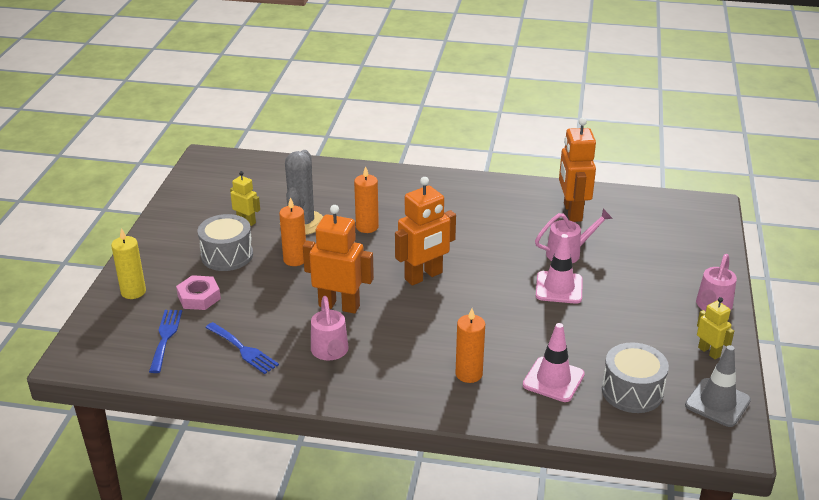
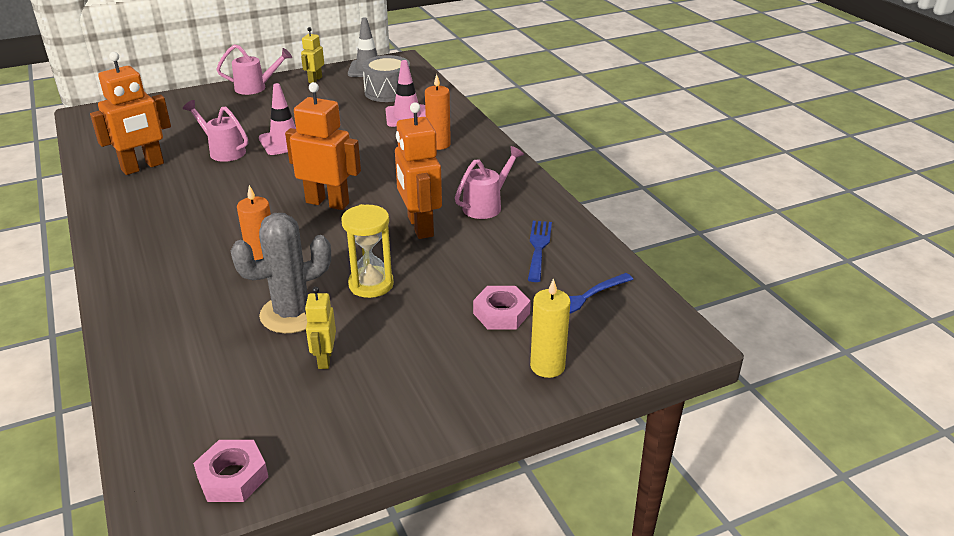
camera: 125 degrees left, 0 degrees up
(201, 176) = (232, 477): none -> pink nut
(227, 255) = (410, 335): grey drum -> none
(295, 259) = (371, 284): orange candle -> yellow hourglass

